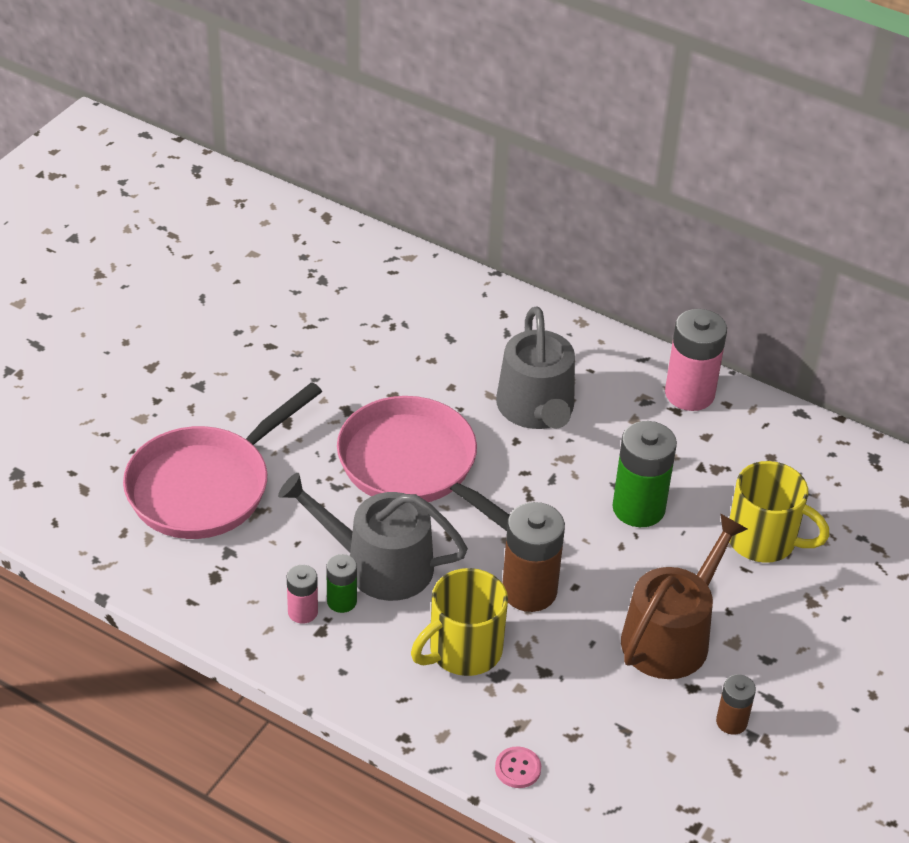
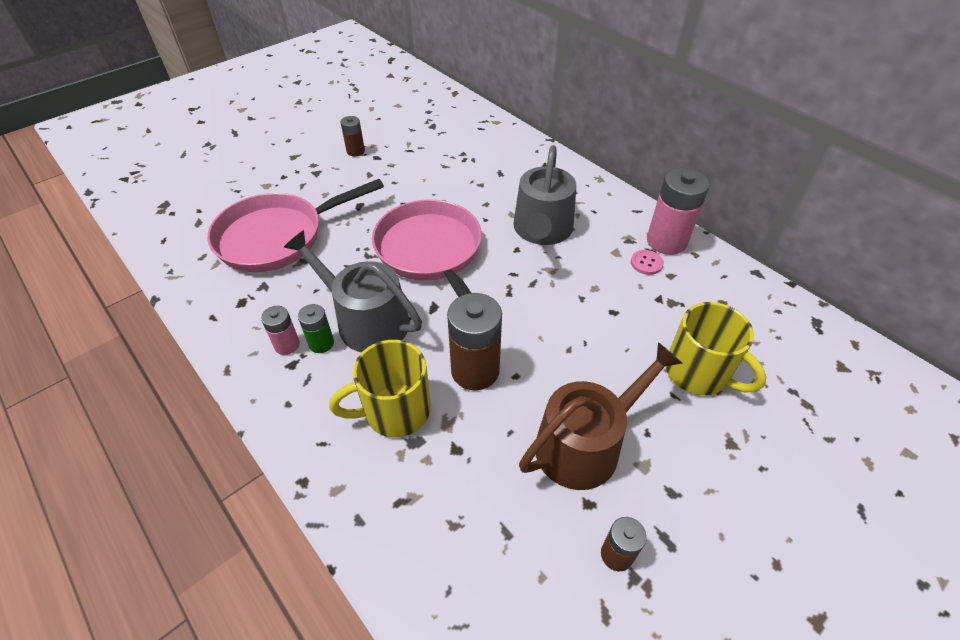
camera: 20 degrees right, 5 degrees up
(235, 342) = (355, 151): none -> brown battery
(518, 768) = (387, 546): pink button -> pink button (646, 263)
(638, 508) = (595, 321): green battery -> none

